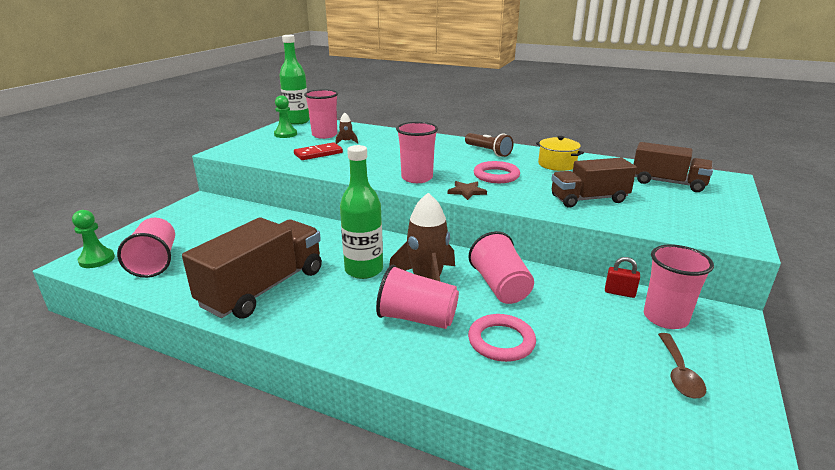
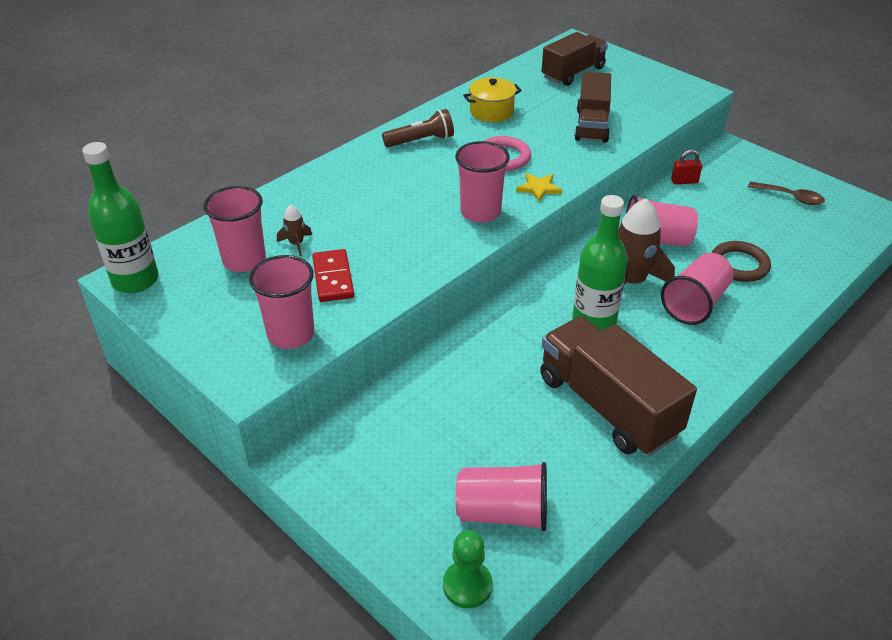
camera: 70 degrees left, 15 degrees up
(285, 134) = (204, 301): green pawn -> none
(467, 191) = (539, 188): brown star -> yellow star
(501, 341) = (739, 265): pink ring -> brown ring
(619, 293) = (684, 181): red padlock -> red padlock turned 45 degrees clockwise
(665, 318) = (725, 175): pink cup -> pink cup (291, 334)

